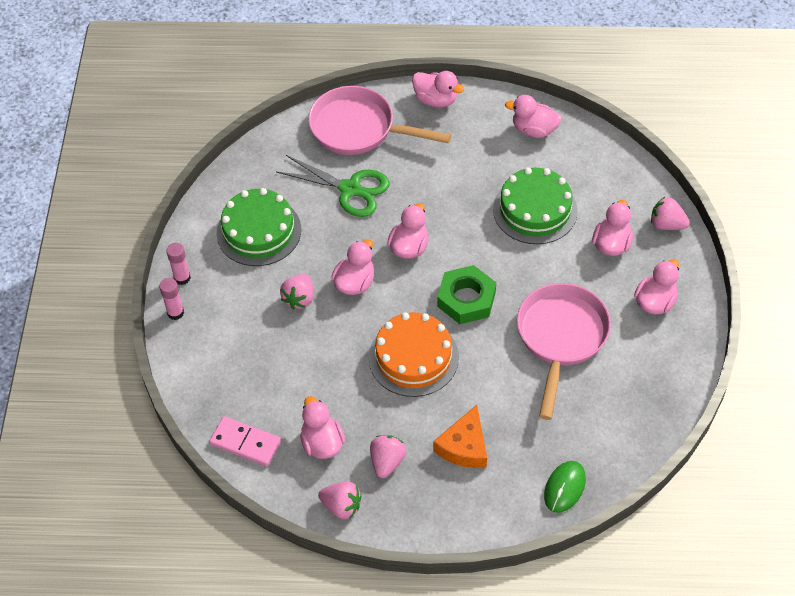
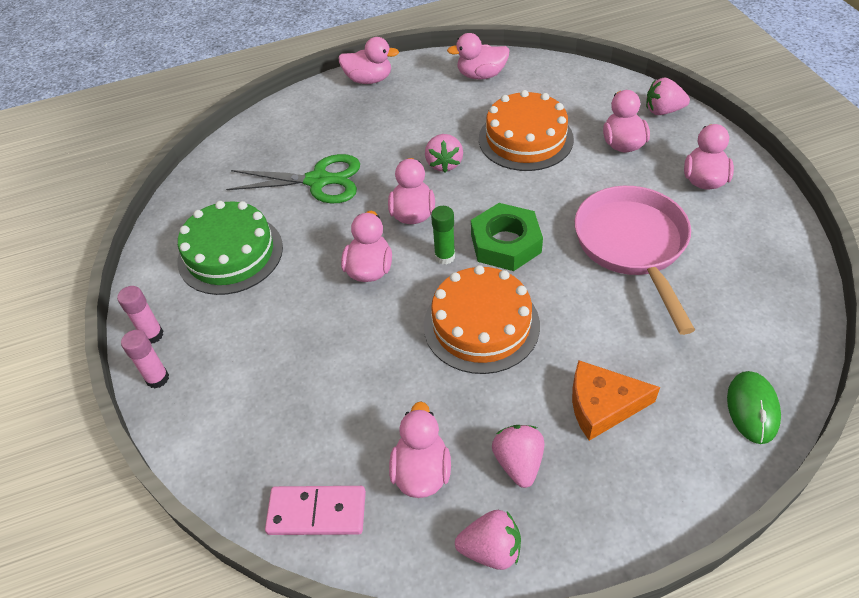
camera: 20 degrees left, 5 degrees down
(299, 299) = (311, 308): pink strawberry -> pink strawberry (444, 164)
(322, 443) = (421, 471): pink duck -> pink duck turned 45 degrees clockwise
(359, 129) = (301, 125): pink pan -> none
(415, 293) = (445, 256): none -> green glue stick
(464, 446) = (602, 405): orange cheese -> orange cheese turned 90 degrees clockwise
(535, 210) = (525, 139): green cake -> orange cake

